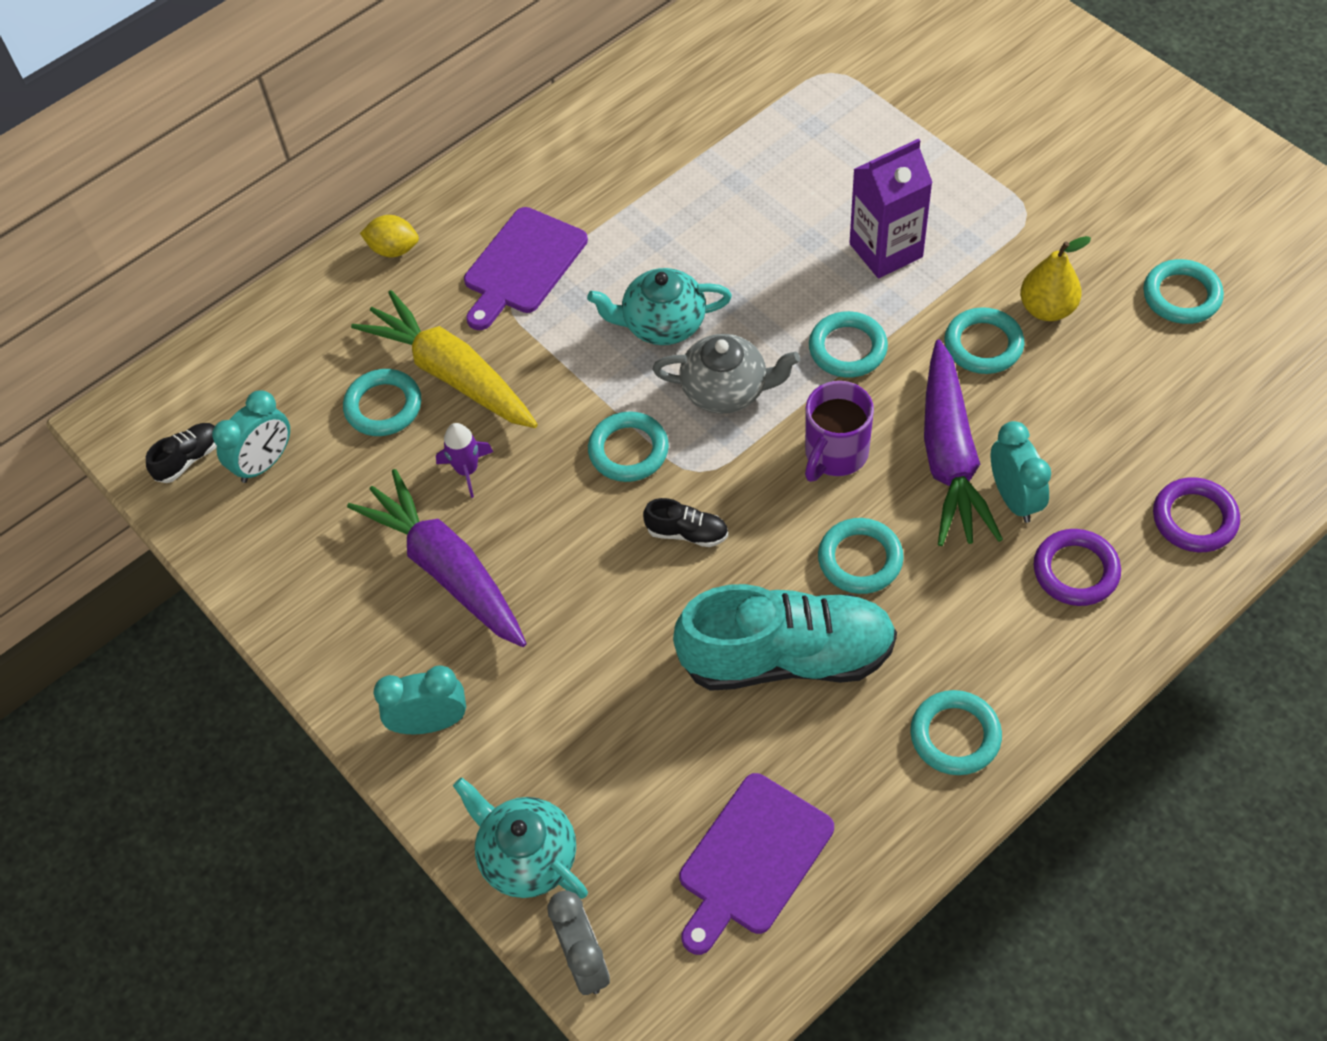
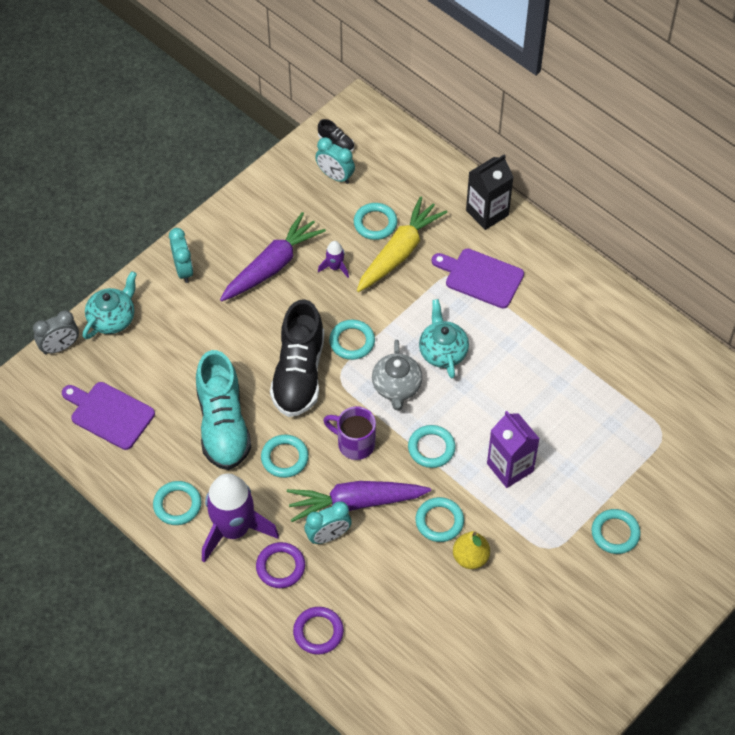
camera: 80 degrees right, 0 degrees up
(394, 249) = (487, 213): yellow lemon -> black carton
(687, 533) = (299, 373): black shoe -> black shoe, size x2.44
(1005, 642) = (233, 530): none -> purple rocket
(1181, 296) = (487, 636): turquoise ring -> turquoise ring (615, 533)

